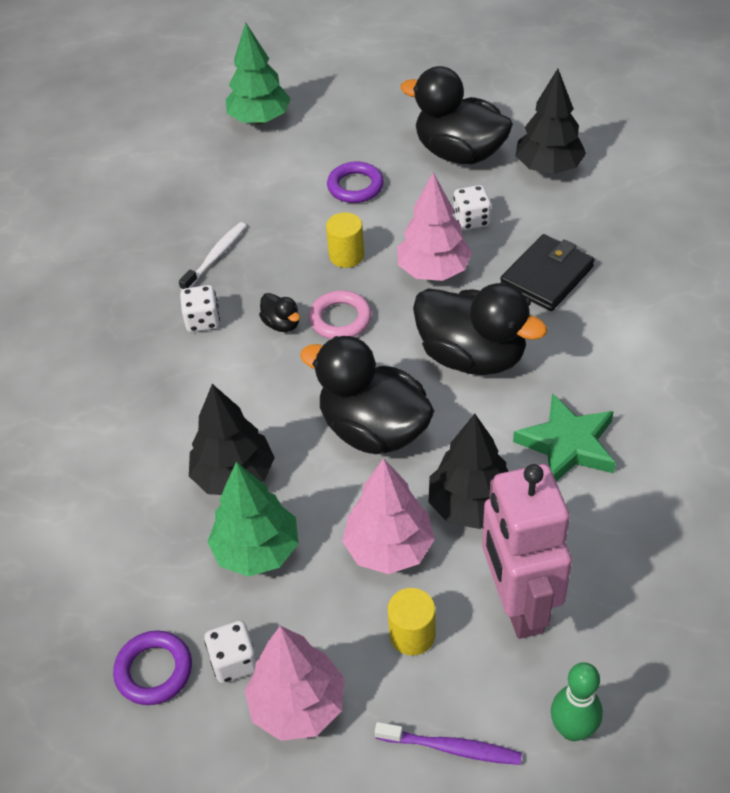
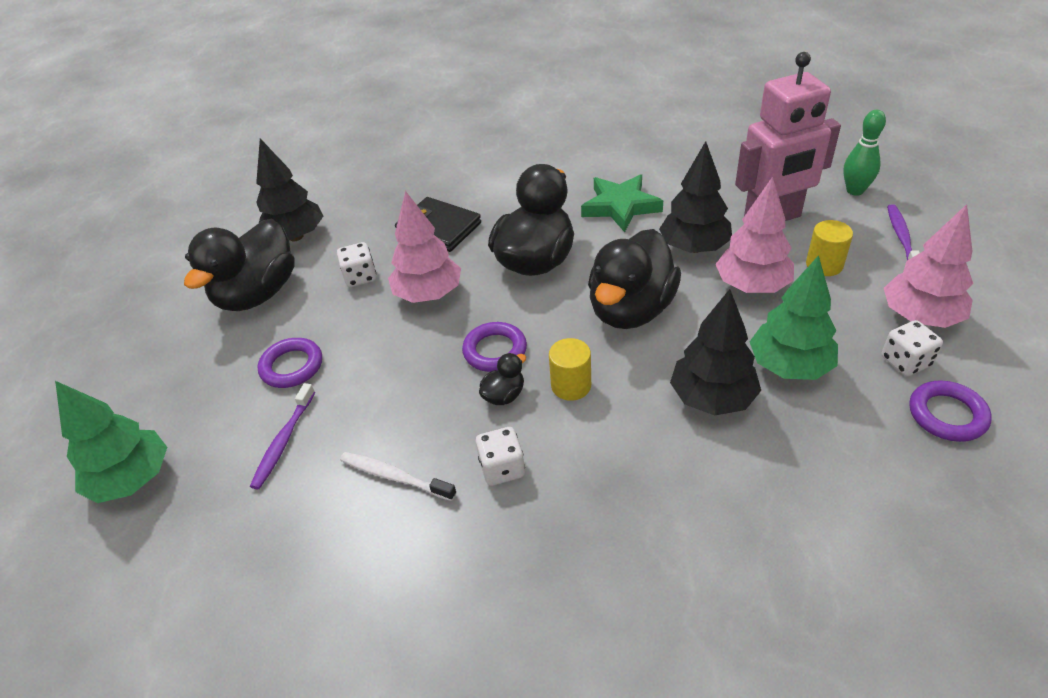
camera: 95 degrees left, 5 degrees down
(271, 191) = (283, 441): none -> purple toothbrush
(340, 319) = (495, 351): pink ring -> purple ring
(346, 255) = (402, 359): yellow cylinder -> yellow cylinder (571, 385)

